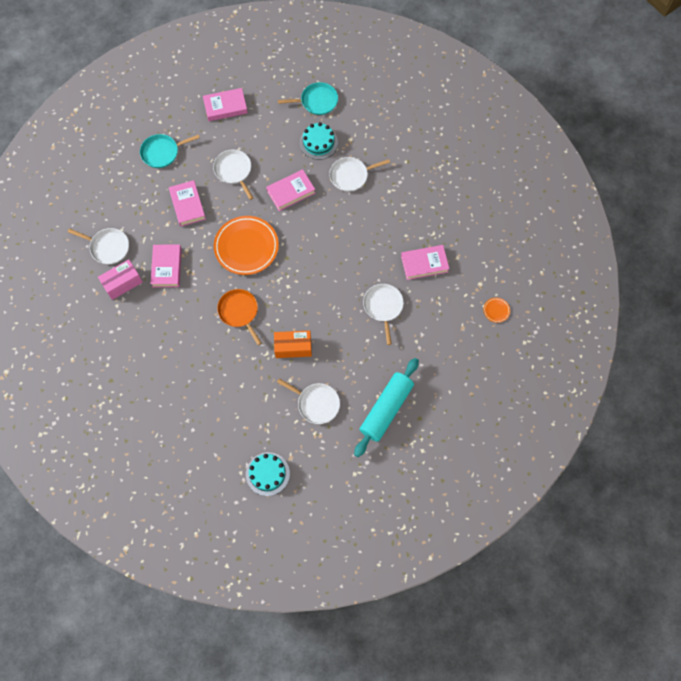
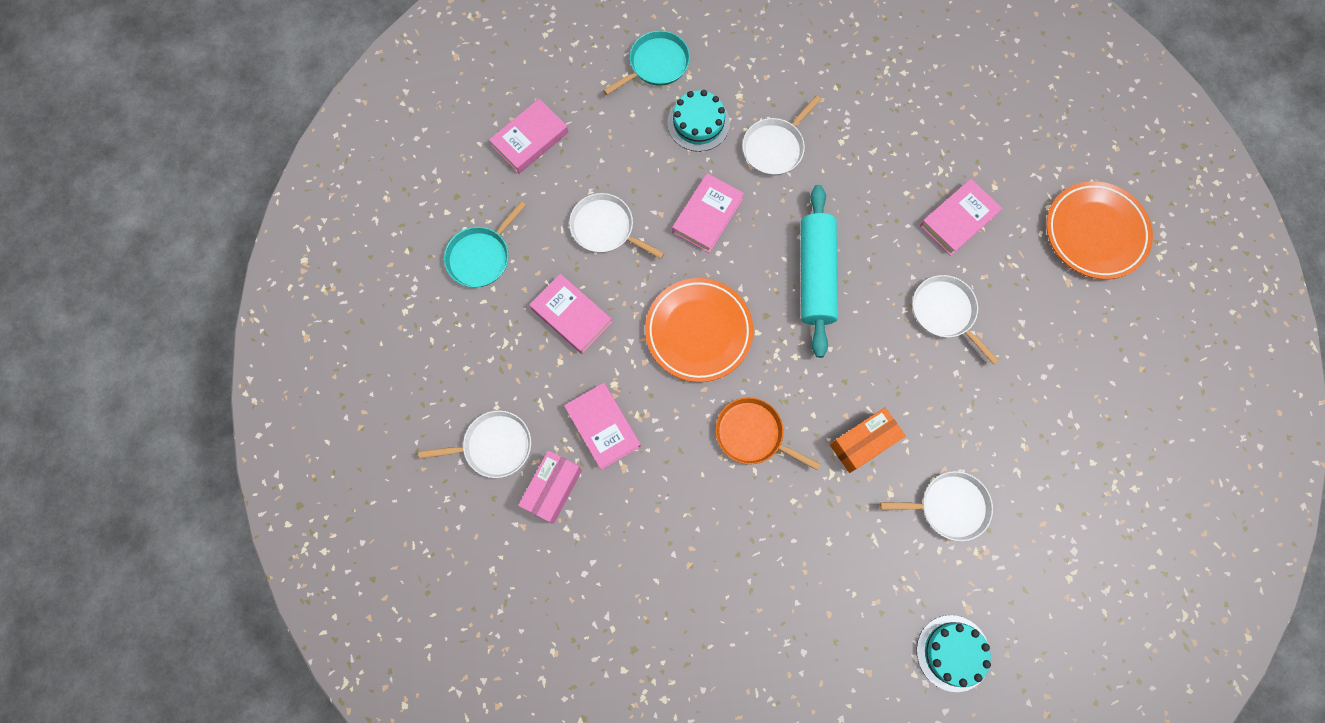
camera: 30 degrees left, 5 degrees up
(386, 409) = (1048, 458): turquoise rolling pin -> turquoise rolling pin (815, 275)
(496, 310) = (1095, 233): orange plate -> orange plate, size x2.48

